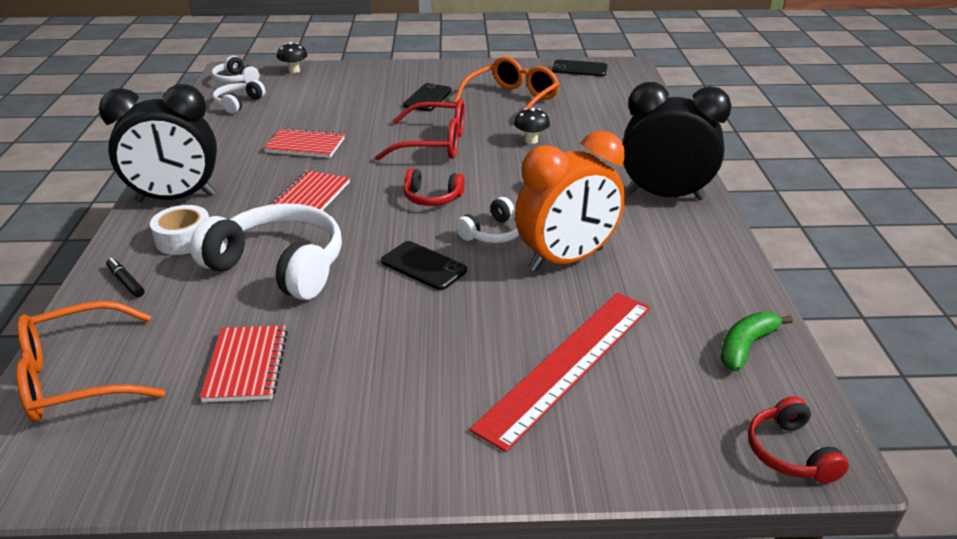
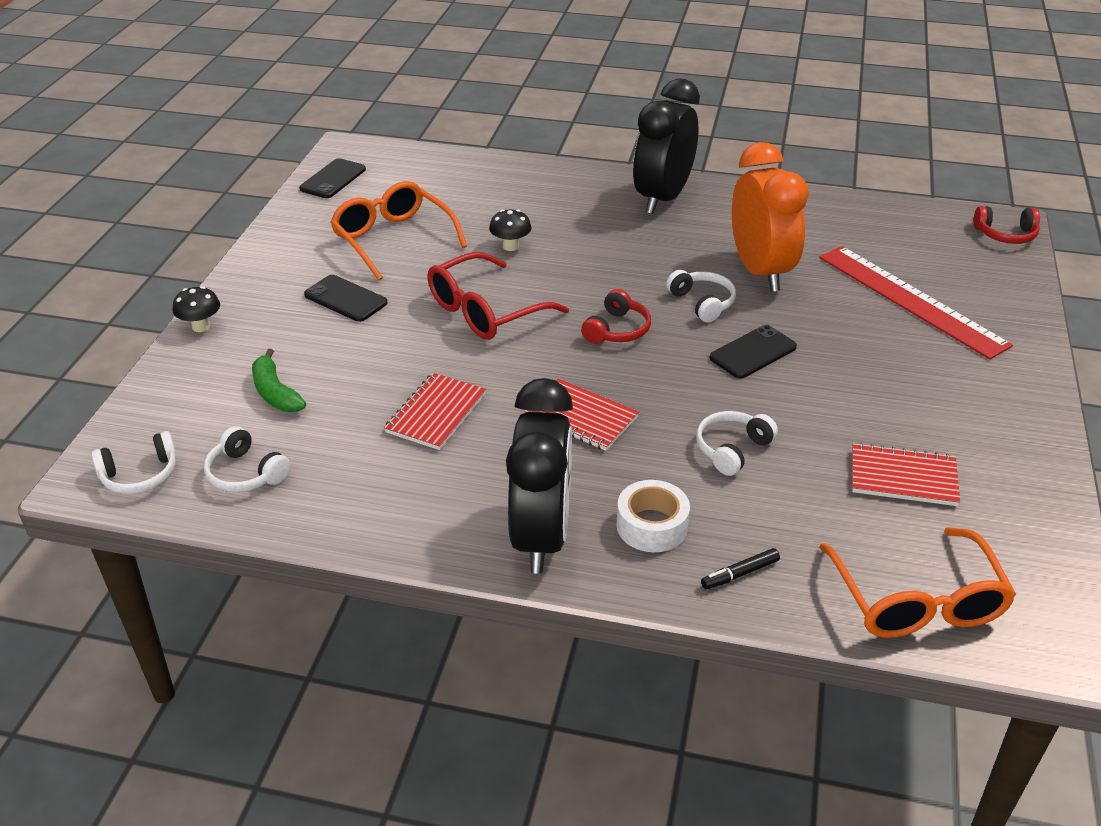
camera: 75 degrees left, 5 degrees up
(279, 266) = (732, 449): white headphones -> white headphones, size x0.50
(294, 70) = (149, 409): black mushroom -> black mushroom (201, 326)
(434, 144) = (485, 311): red glasses -> red glasses turned 150 degrees counterclockwise
(745, 346) = (894, 220): green banana -> green banana (275, 393)

